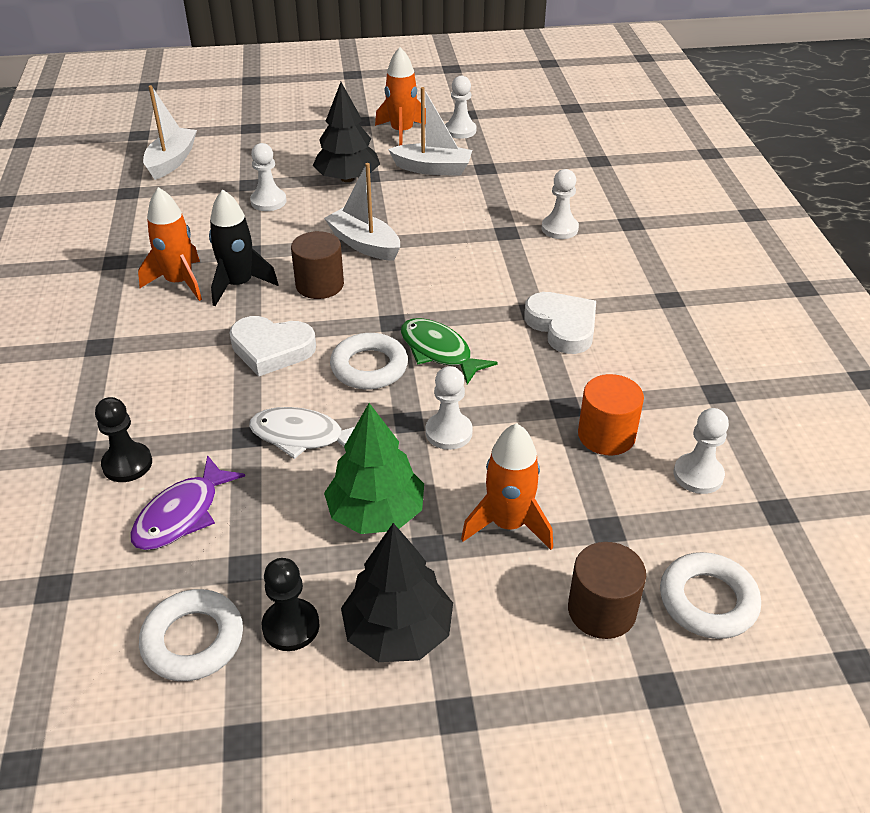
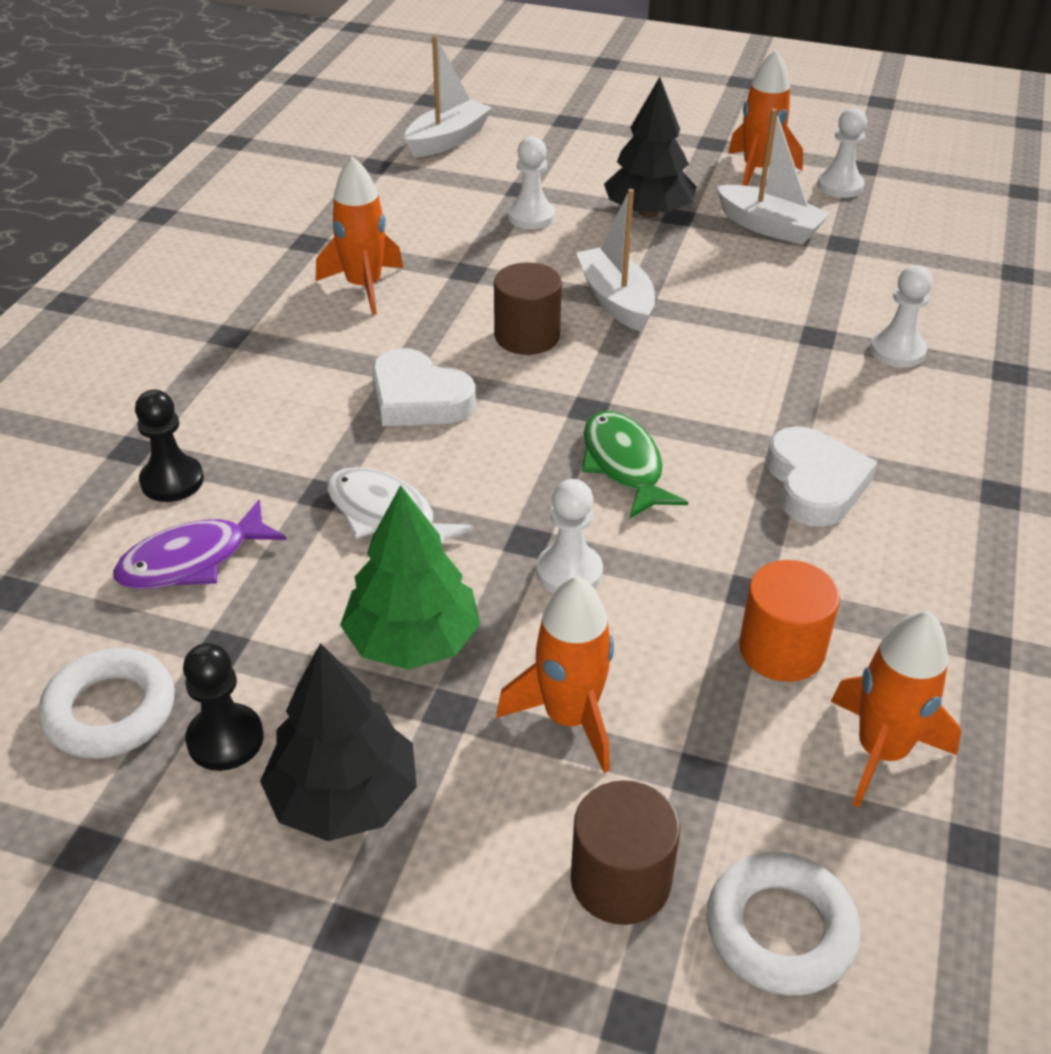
camera: 25 degrees right, 0 degrees up
(239, 285) = (430, 309): black rocket -> none
(369, 367) = (522, 457): white ring -> none
(698, 475) = (881, 751): white pawn -> orange rocket

